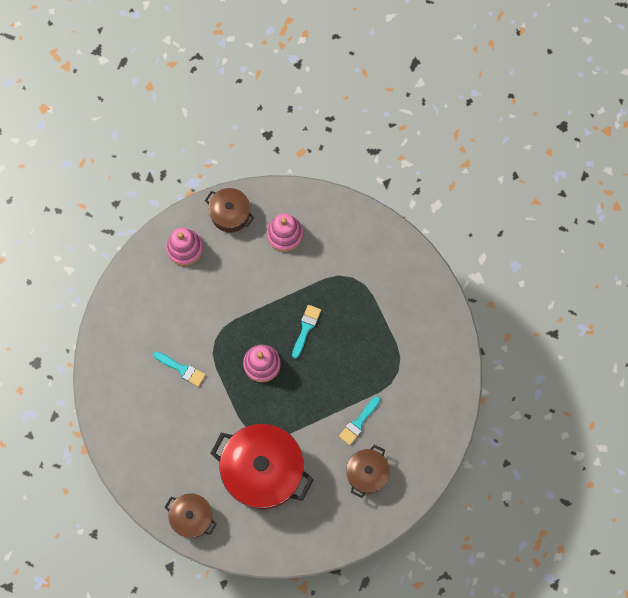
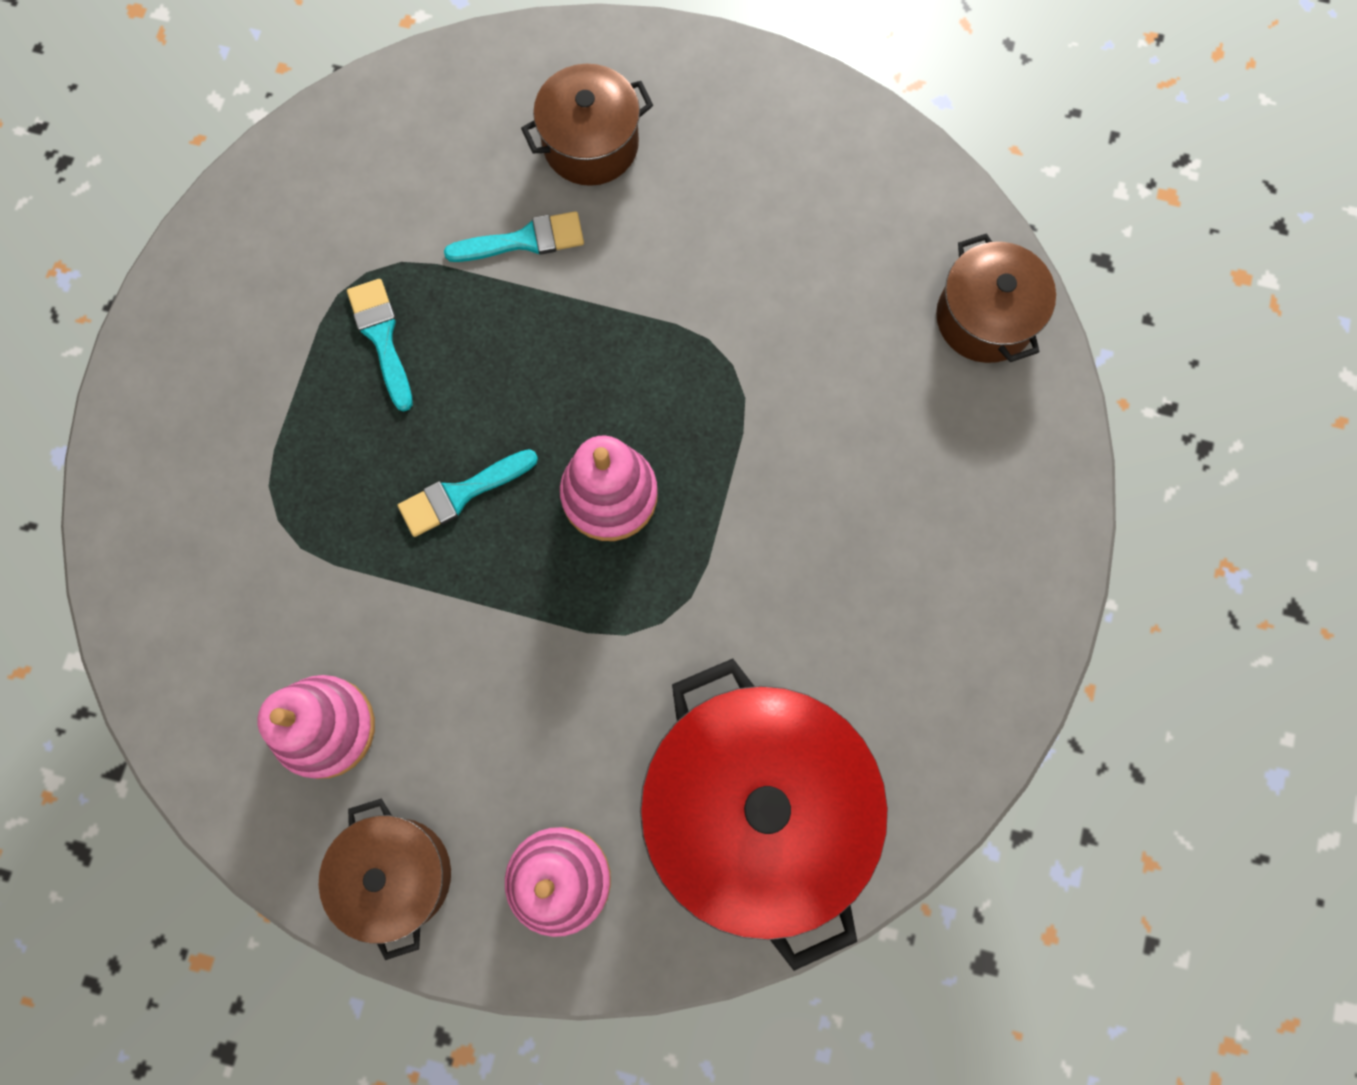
camera: 140 degrees left, 0 degrees up
(182, 369) = (779, 616): turquoise brush -> turquoise brush (382, 338)
(263, 470) = (778, 296): red pot -> red pot (755, 810)

